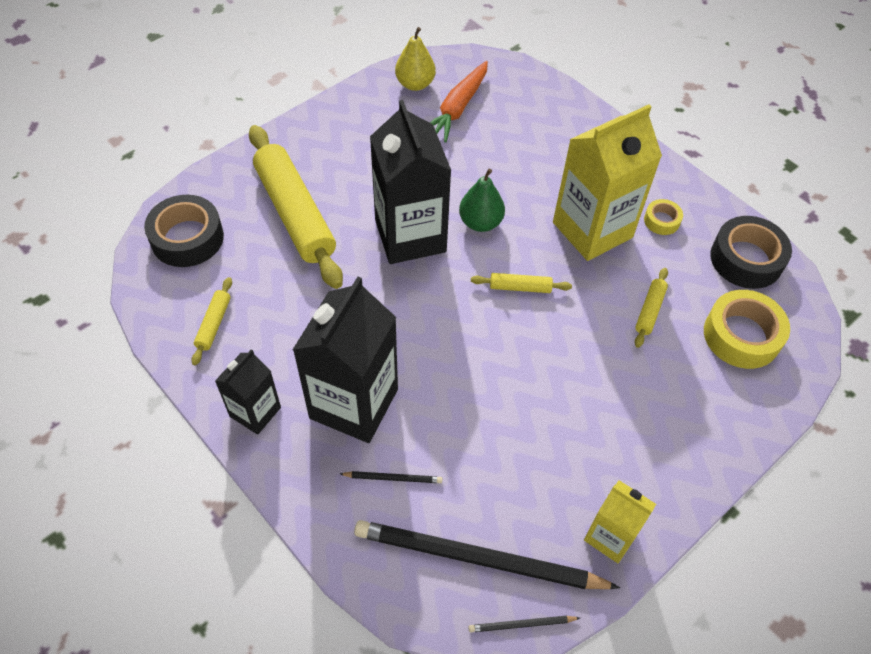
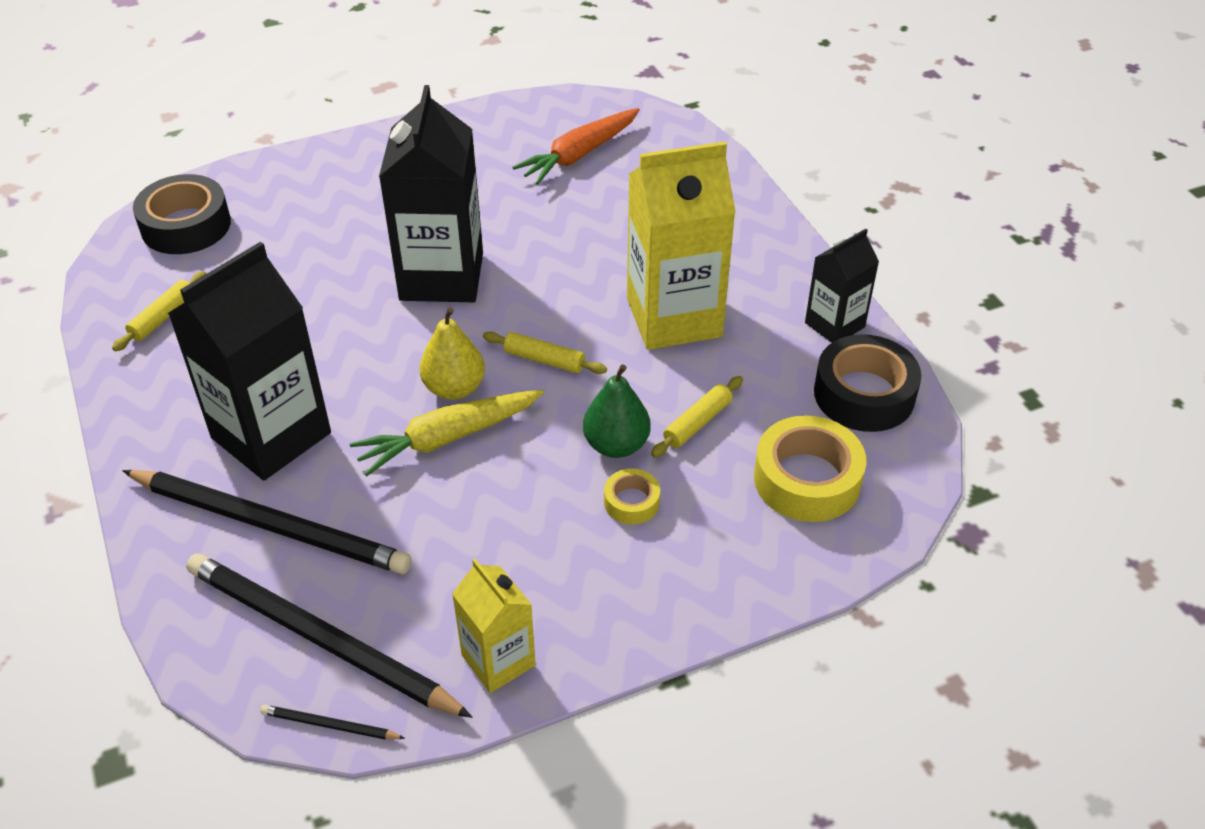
camera: 20 degrees right, 10 degrees down
(255, 412) = (155, 416): black carton -> black carton (834, 325)
(295, 214) = (320, 226): yellow rolling pin -> none
(393, 478) = (270, 525): black pencil -> black pencil, size x2.46
(415, 84) = (541, 120): yellow pear -> yellow pear (454, 388)
(480, 222) = (536, 280): green pear -> green pear (616, 445)
(484, 370) = (447, 438): none -> yellow carrot
(661, 221) = (772, 327): yellow tape -> yellow tape (631, 502)

